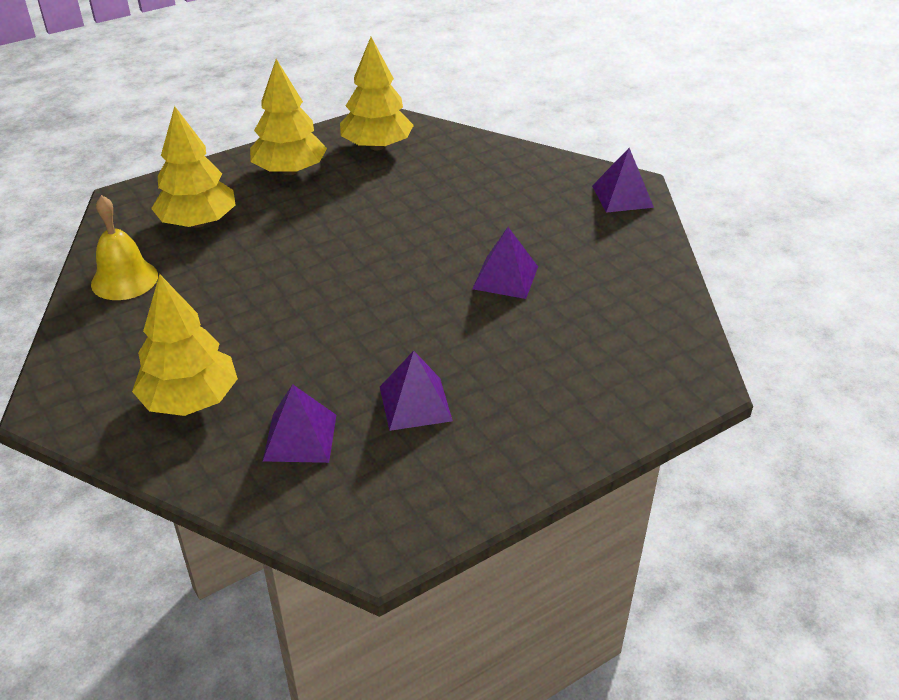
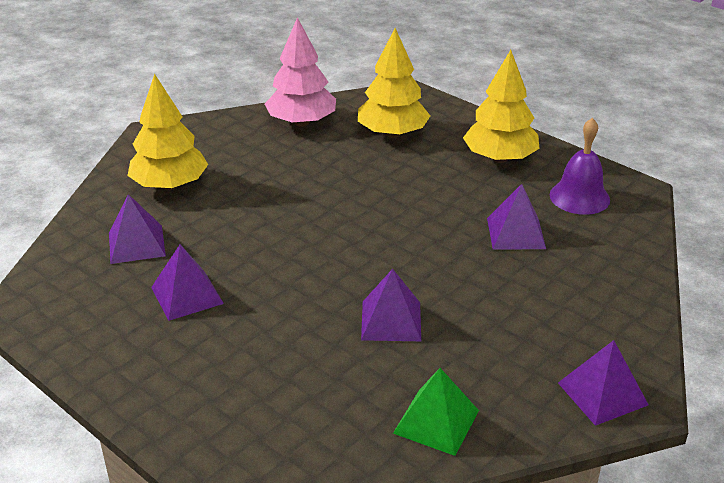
camera: 75 degrees right, 5 degrees down
(124, 279) = (301, 122): yellow bell -> pink tree
(377, 146) = (579, 197): yellow tree -> purple bell
(412, 188) = (516, 233): none -> purple pyramid
(635, 277) = (436, 421): none -> green pyramid

